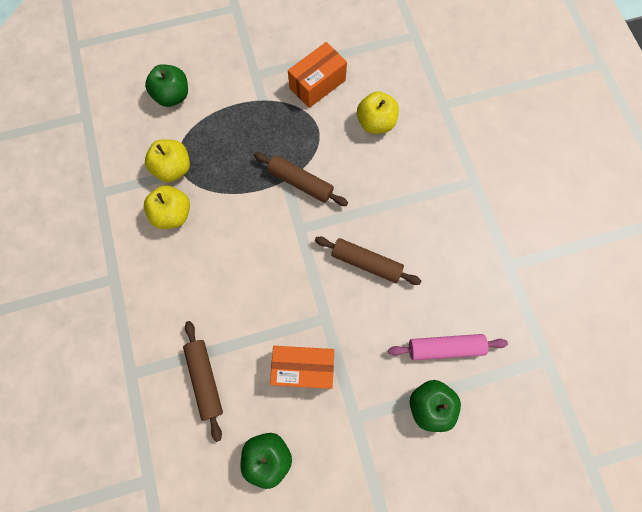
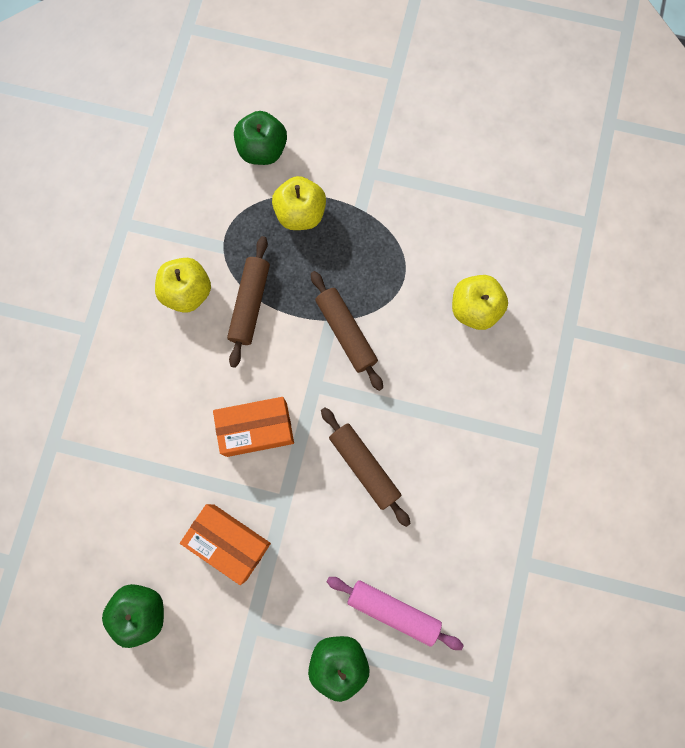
camera: 30 degrees right, 5 degrees up
(173, 168) = (216, 238): yellow apple -> yellow apple (300, 213)
(205, 379) = (123, 493): brown rolling pin -> brown rolling pin (250, 304)
(317, 84) = (435, 223): orange box -> orange box (256, 429)

